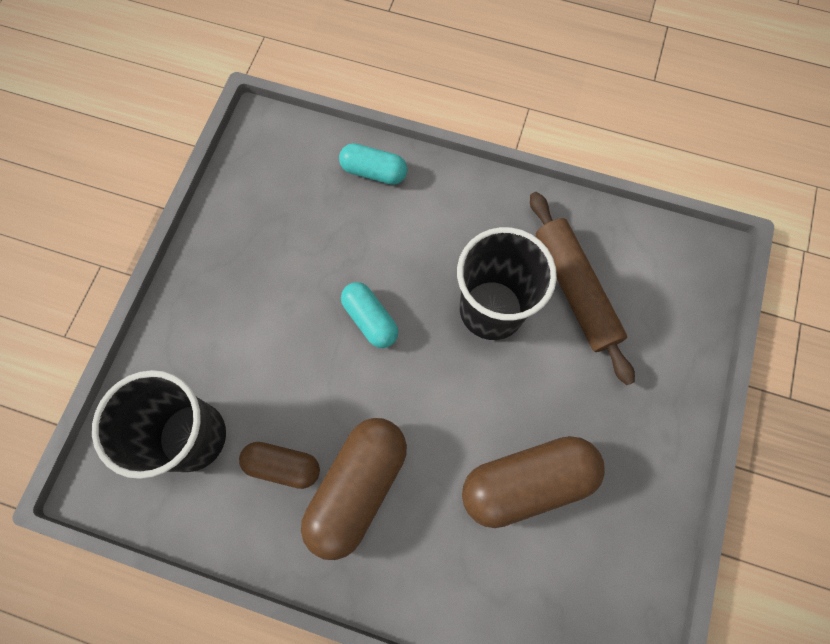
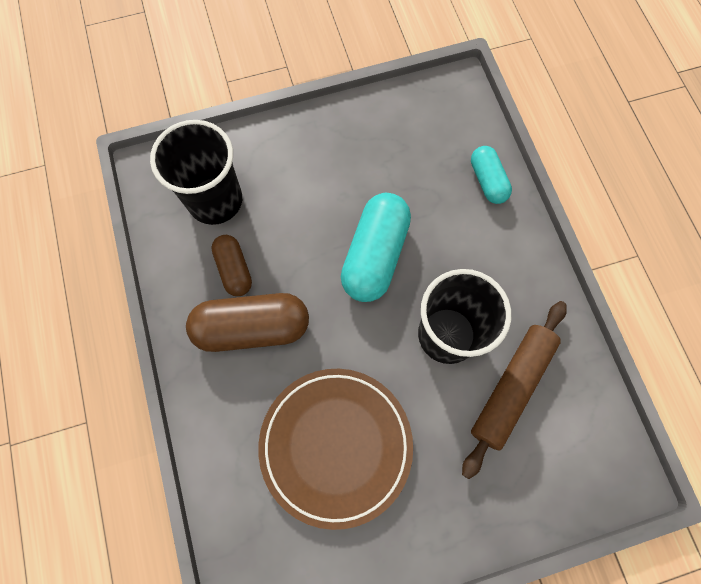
camera: 55 degrees right, 0 degrees up
(370, 319) = (375, 255): turquoise capsule -> turquoise capsule, size x1.74
(527, 482) = (336, 446): brown capsule -> brown plate

